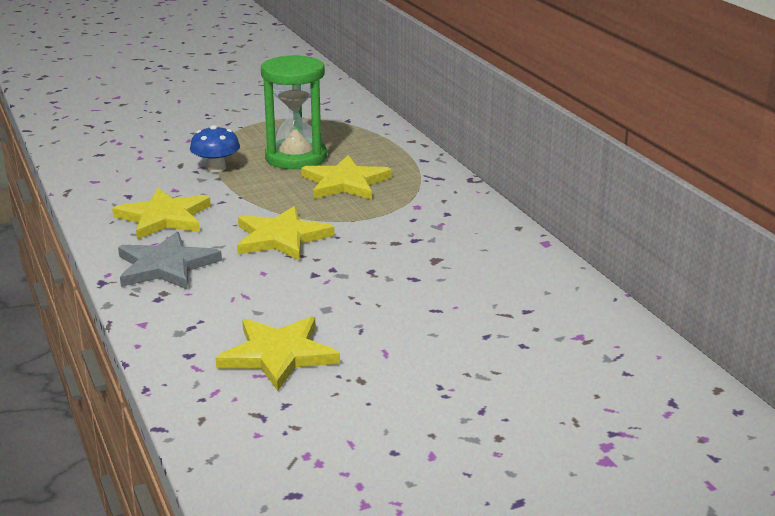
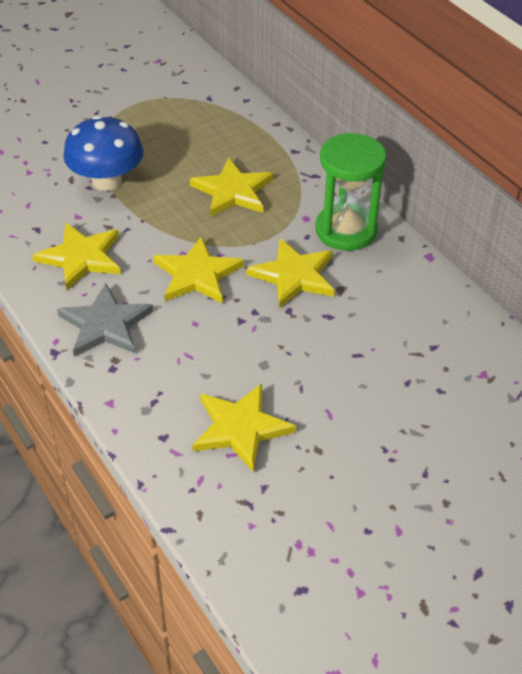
camera: 10 degrees left, 20 degrees up
(216, 168) = (107, 181): blue mushroom -> blue mushroom, size x1.67
(296, 158) = (177, 159): green hourglass -> green hourglass (346, 230)
(387, 246) = (294, 275): none -> yellow star

